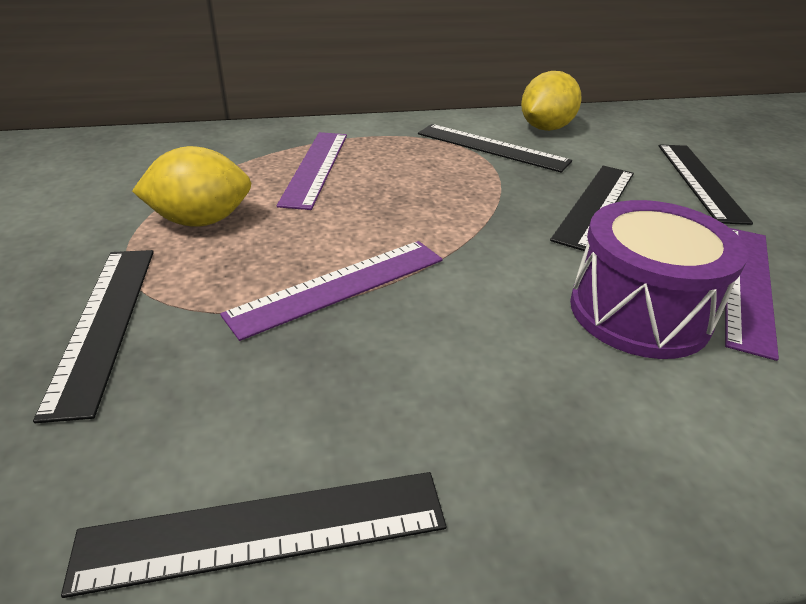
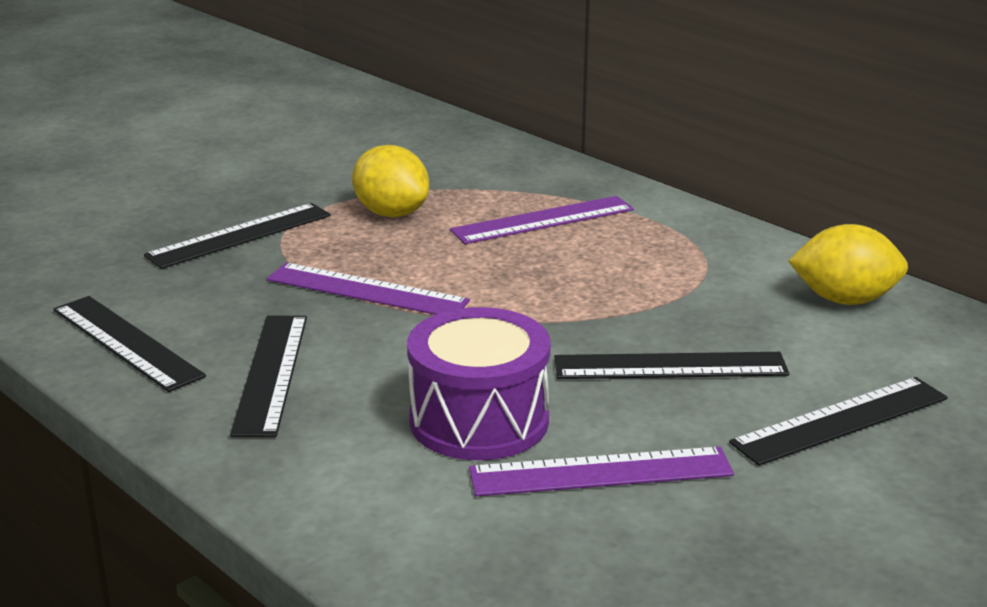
camera: 60 degrees right, 10 degrees down
(492, 147) = (729, 283): black ruler -> black ruler (271, 373)

